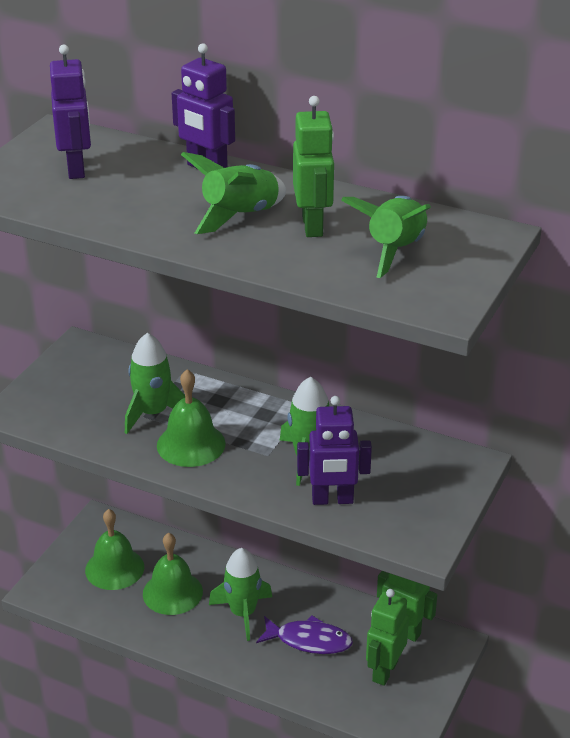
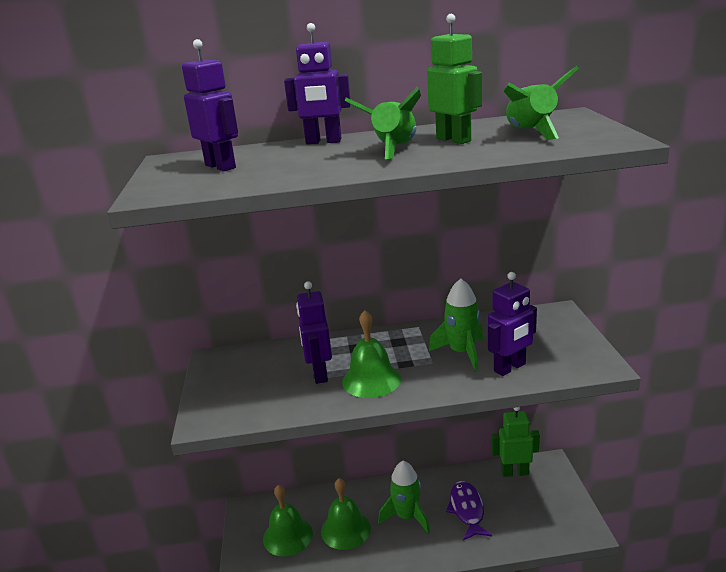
camera: 30 degrees left, 10 degrees down
(153, 413) = (319, 374): green rocket -> purple robot
(309, 641) = (467, 510): purple fish -> purple fish turned 75 degrees counterclockwise
(384, 671) = (531, 502): green robot -> none

